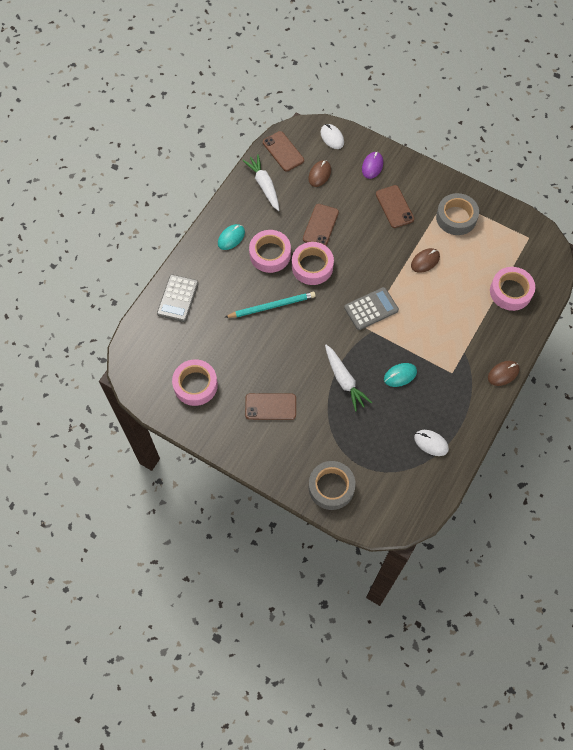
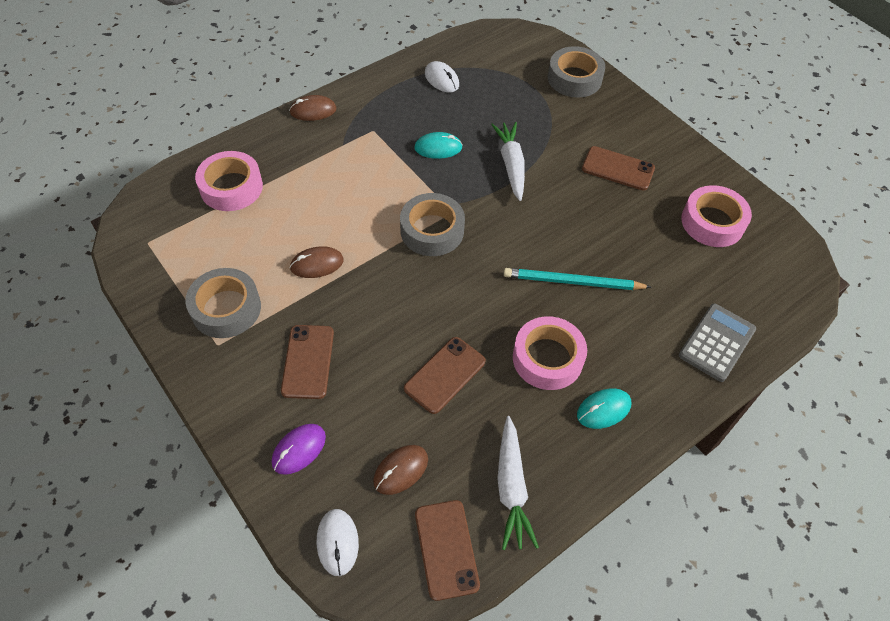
camera: 160 degrees left, 10 degrees down
(312, 266) = (488, 316): pink tape -> none
(371, 309) = (432, 230): grey calculator -> grey tape

